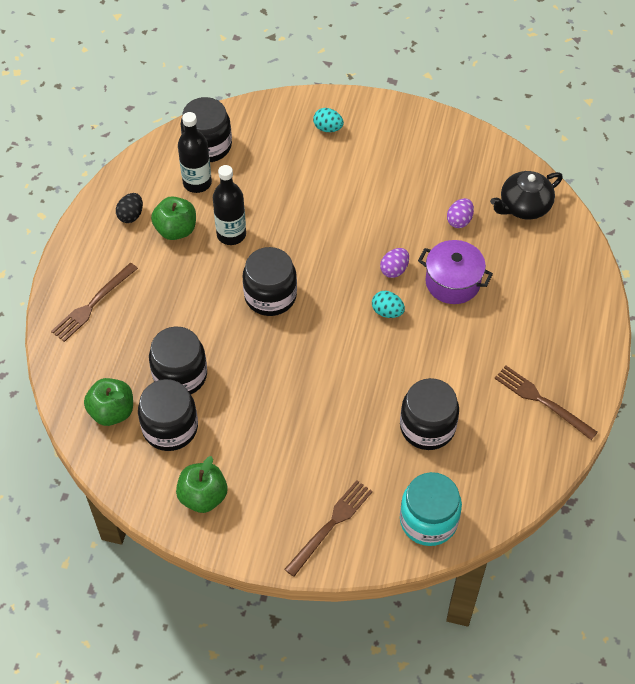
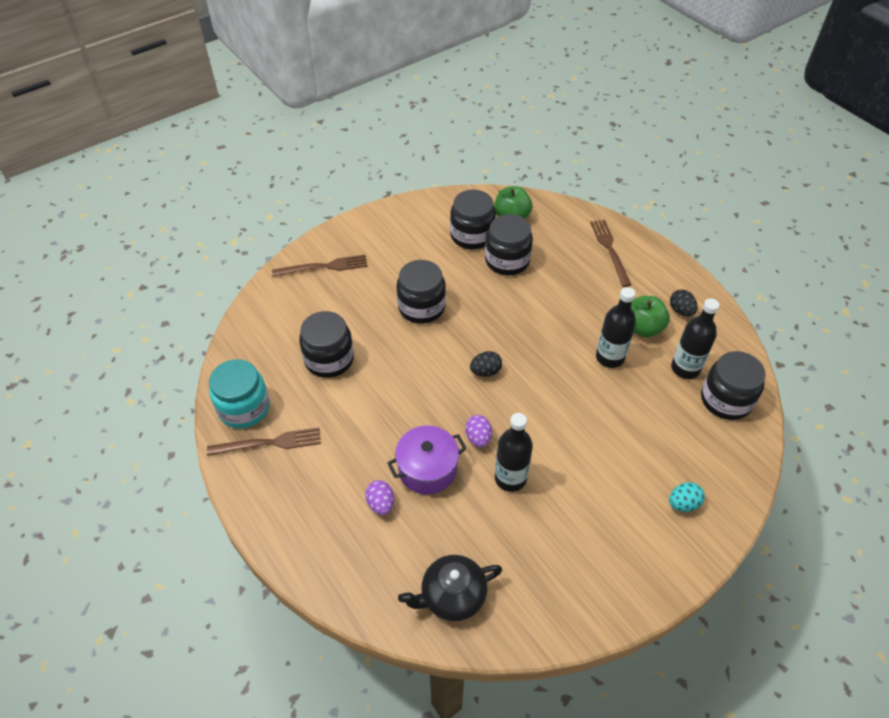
camera: 130 degrees right, 5 degrees down
(203, 496) = (408, 224): green apple -> none
(270, 296) = (527, 345): black jar -> black jar (421, 307)
(327, 306) = (485, 371): none -> black egg
(331, 525) = (324, 267): brown fork -> brown fork turned 90 degrees counterclockwise
(387, 312) = (444, 404): turquoise egg -> none
(407, 229) = (510, 478): none -> black bottle
(428, 520) = (270, 313): turquoise jar -> turquoise jar (244, 408)
(459, 220) = (484, 526): purple egg -> purple egg (381, 504)
(523, 206) = (452, 596): black teapot -> black teapot turned 120 degrees counterclockwise

